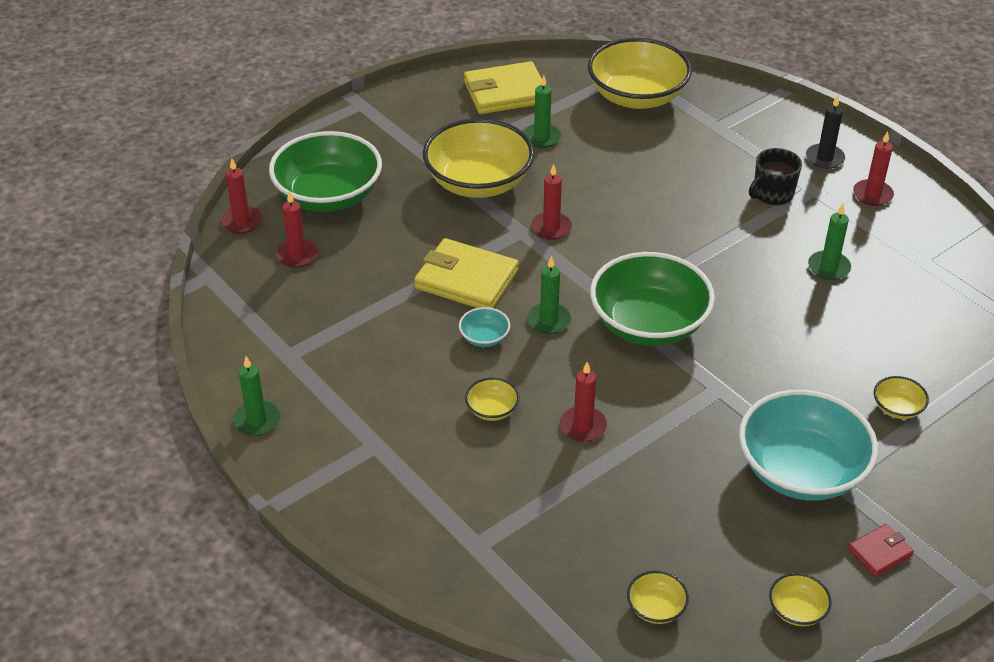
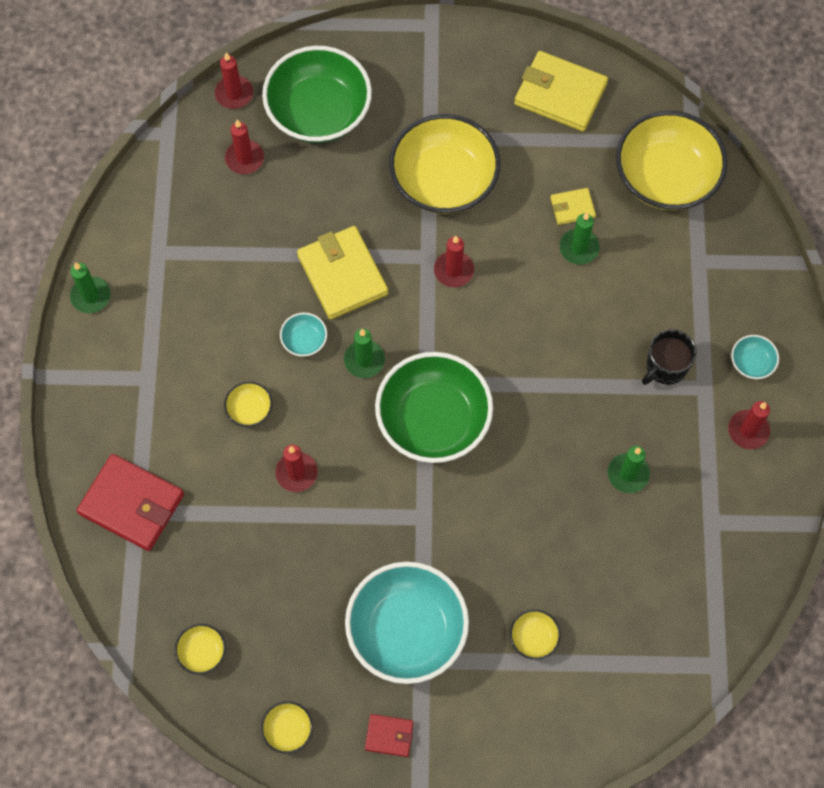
camera: 40 degrees right, 25 degrees up
(464, 543) = (132, 504): none -> red wallet
(542, 137) = (540, 167): green candle -> green candle (579, 248)
(593, 146) = (572, 208): none -> yellow wallet
(772, 193) = (665, 366): black mug -> black mug turned 45 degrees counterclockwise
(824, 158) = (752, 362): black candle -> turquoise bowl

